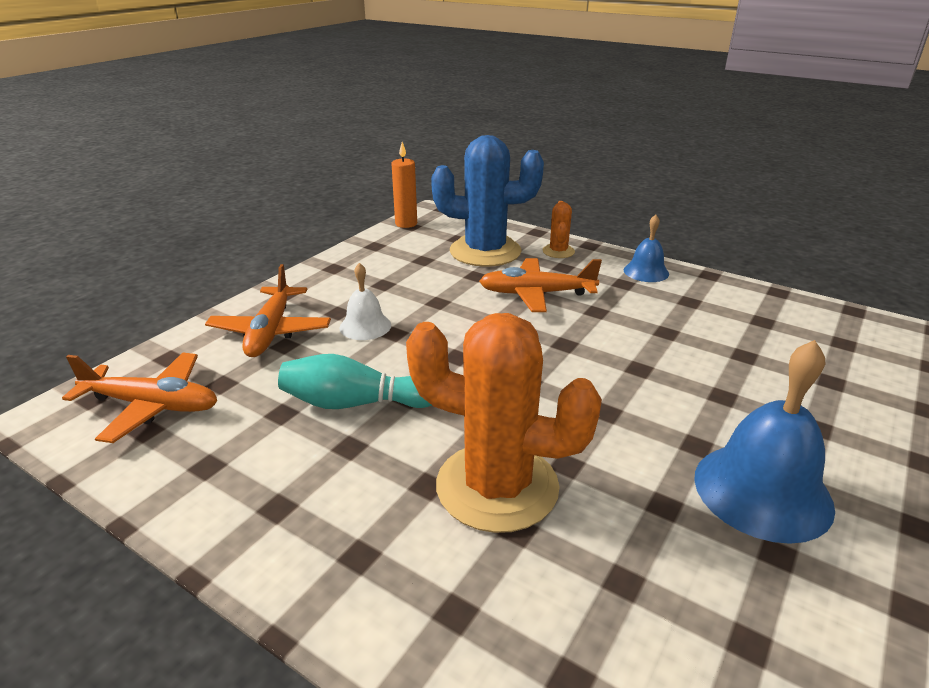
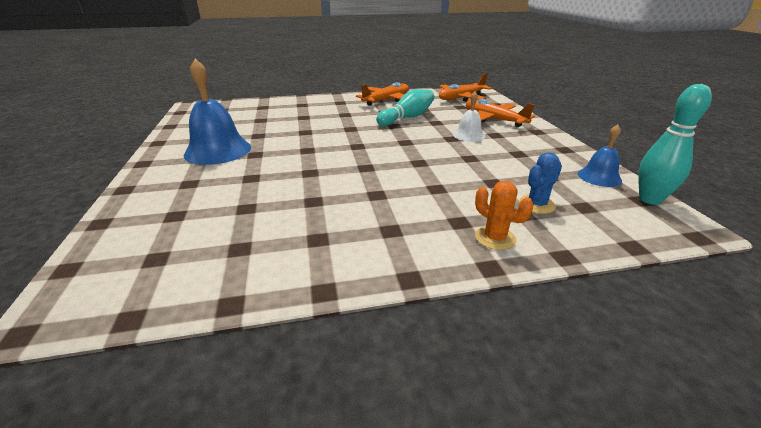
camera: 135 degrees right, 0 degrees up
(406, 224) = (650, 199): orange candle -> turquoise bowling pin
(485, 251) = (537, 205): blue cactus -> blue cactus, size x0.45
(497, 486) = (322, 120): orange cactus -> none
(536, 294) = (432, 188): orange plane -> orange plane (386, 100)
(646, 271) = (389, 256): blue bell -> blue bell (599, 177)

